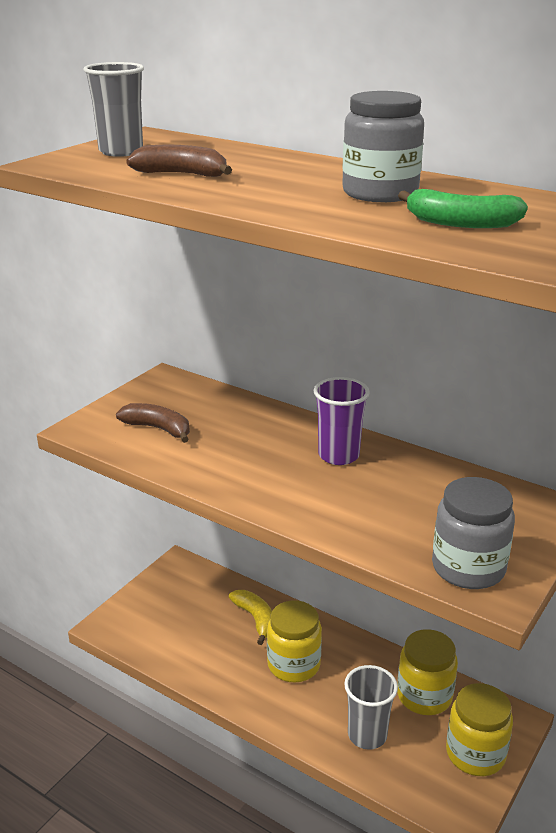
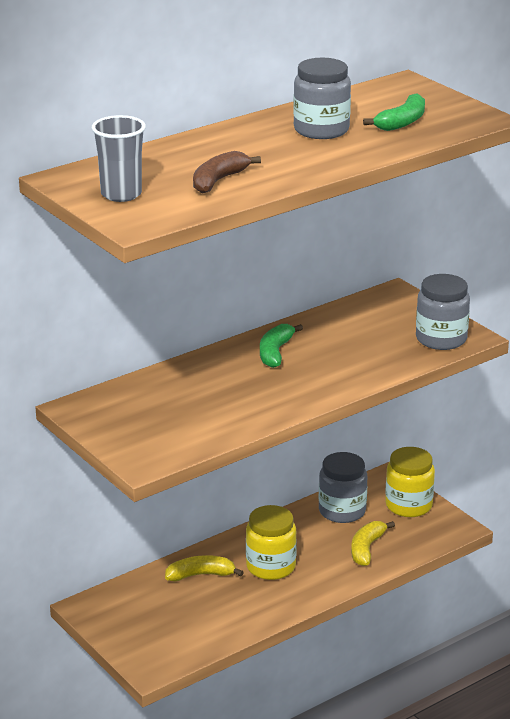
camera: 70 degrees left, 0 degrees up
(158, 429) = (173, 424): brown banana -> none
(338, 455) = (275, 352): purple cup -> green banana
(367, 735) = (366, 549): grey cup -> yellow banana
(424, 696) = (342, 511): yellow jar -> grey jar

